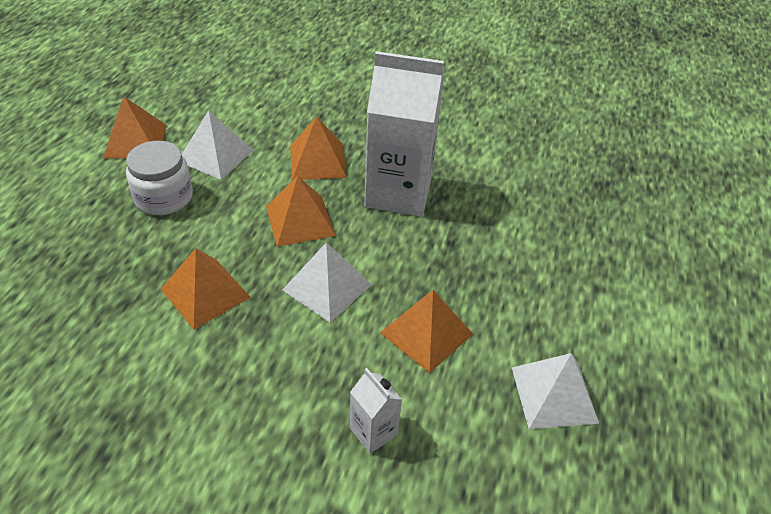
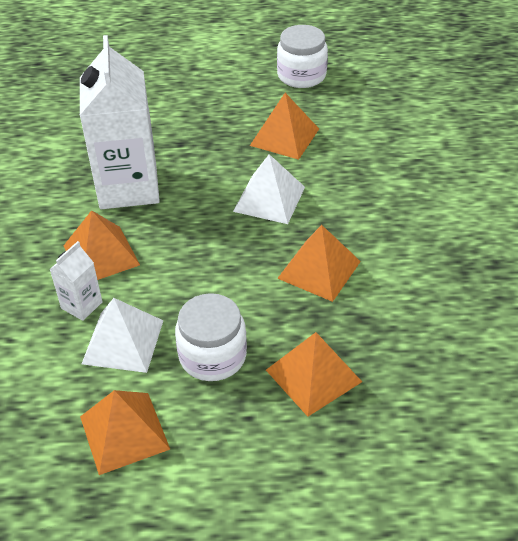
camera: 105 degrees left, 0 degrees up
(300, 221) = (198, 239): orange pyramid -> orange pyramid (313, 375)
(373, 431) = (382, 142): white carton -> white carton (81, 305)
(554, 394) = (301, 75): white pyramid -> white jar

